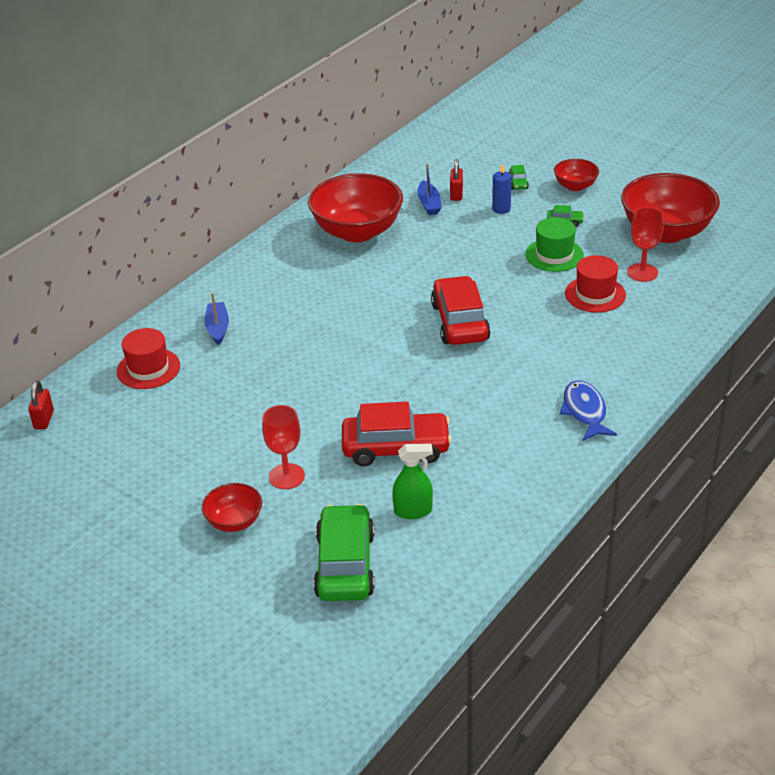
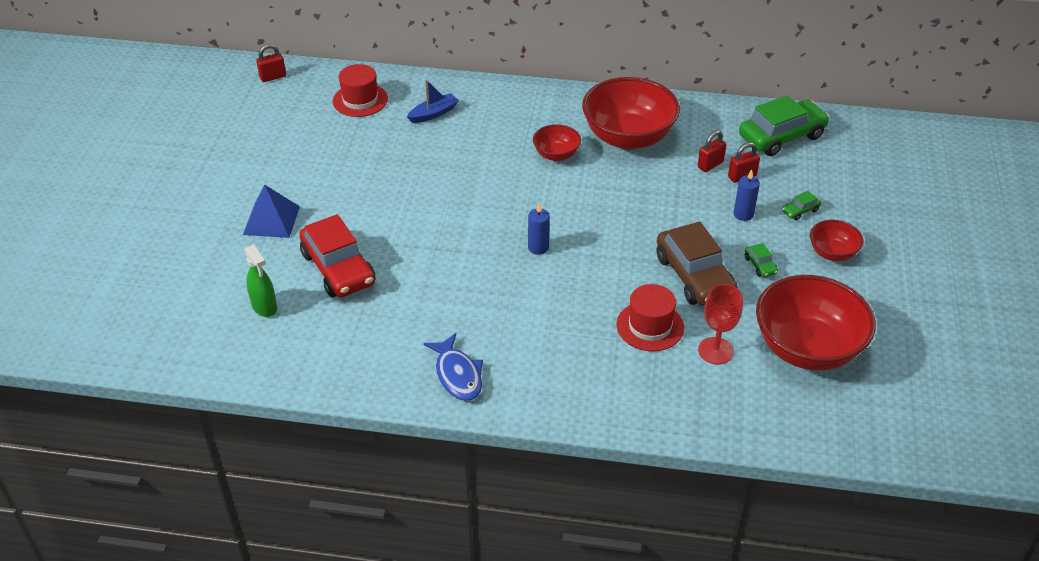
camera: 60 degrees right, 5 degrees up
(234, 521) = (207, 213): red bowl -> red bowl (556, 155)
(286, 476) = (271, 220): red goblet -> blue pyramid
(345, 565) = (184, 290): green car -> green car (781, 136)
(429, 204) = (710, 165): blue boat -> red padlock
(460, 322) = (538, 248): red car -> blue candle
(554, 255) = (694, 276): green hat -> brown car
(585, 411) = (457, 375): blue fish -> blue fish turned 105 degrees clockwise

